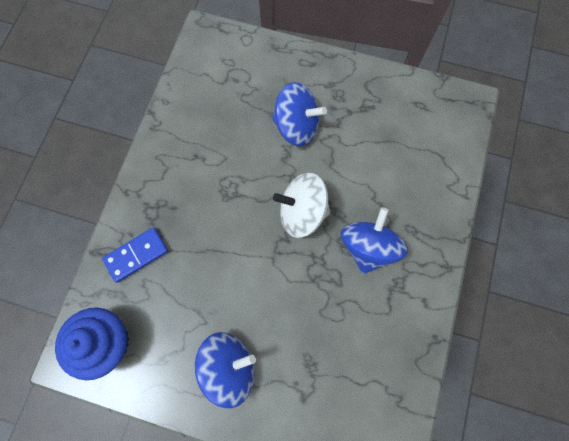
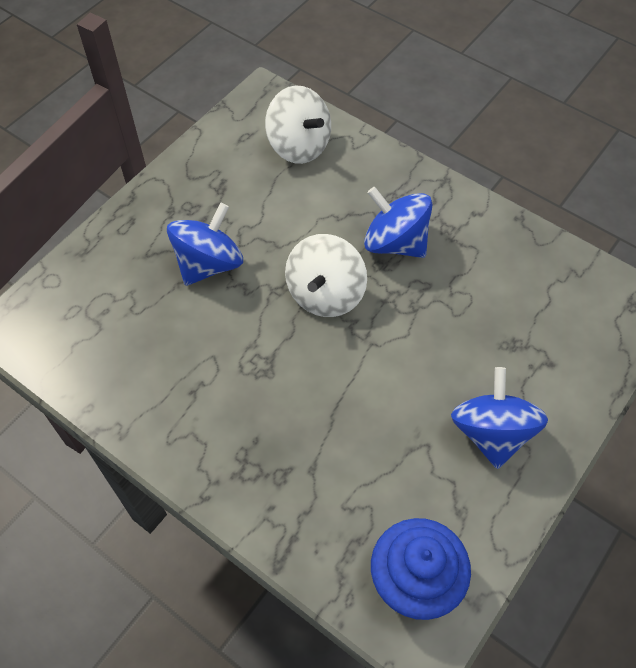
camera: 70 degrees left, 15 degrees down
(136, 255) = (304, 507): blue domino -> none
(430, 146) = (299, 146): none -> white spinning top

